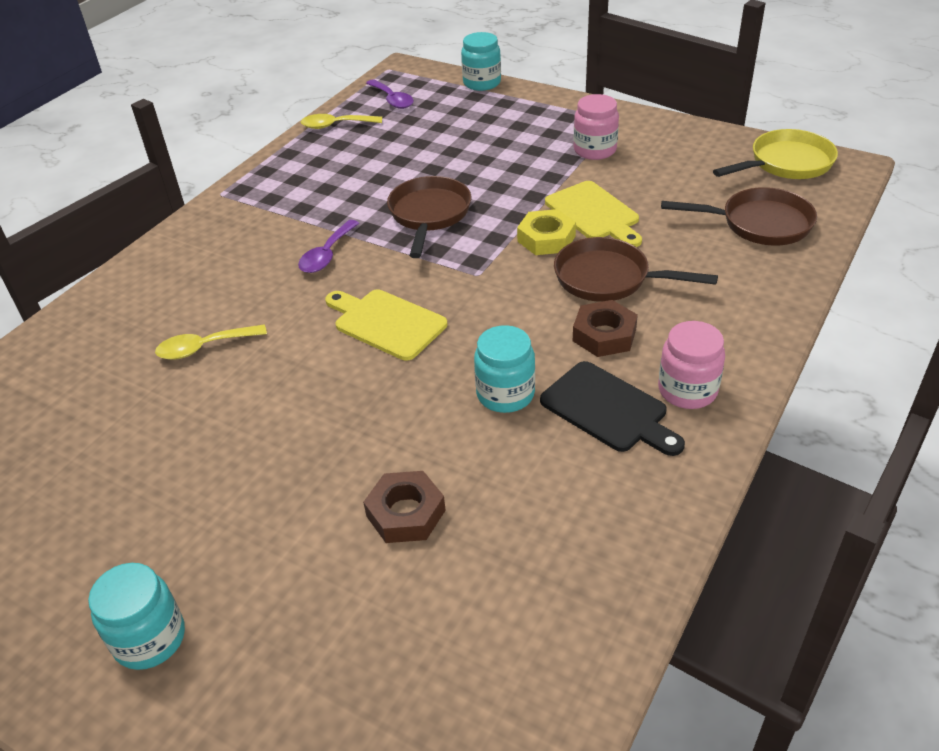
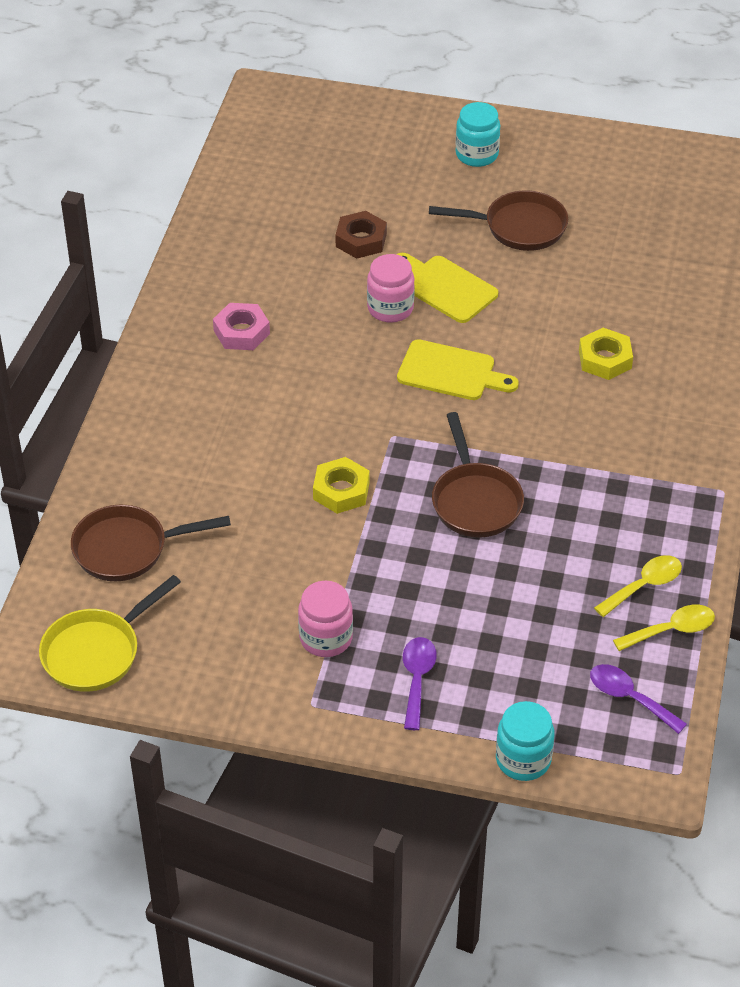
camera: 160 degrees right, 5 degrees up
(204, 347) = (592, 323): yellow spoon -> yellow spoon (644, 585)
(223, 309) = (605, 359): none -> yellow nut
(327, 255) = (550, 433): purple spoon -> purple spoon (417, 679)
(505, 394) = (324, 329): turquoise jar -> none
(594, 214) = (301, 533): yellow cutting board -> yellow cutting board (445, 287)
(604, 335) = (258, 394): brown nut -> none
(608, 278) = (268, 453): brown pan -> brown pan (519, 227)
(608, 410) = (241, 332): black cutting board -> pink nut
(687, 390) = (183, 358): pink jar -> pink jar (390, 308)

